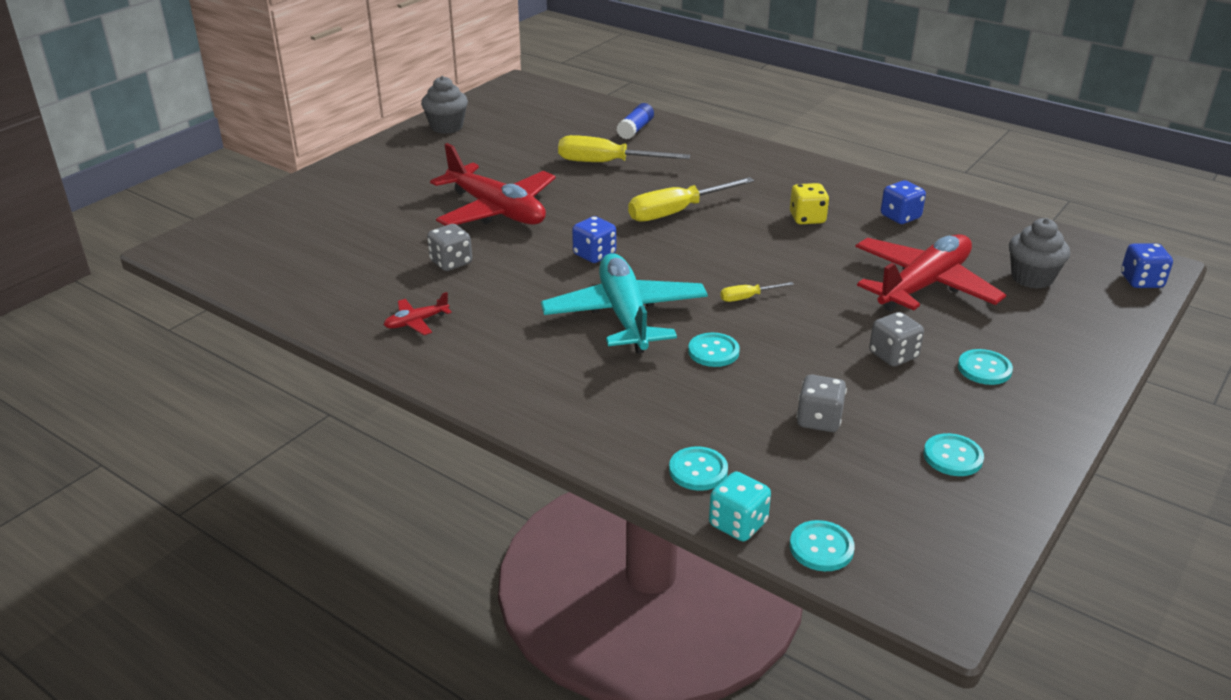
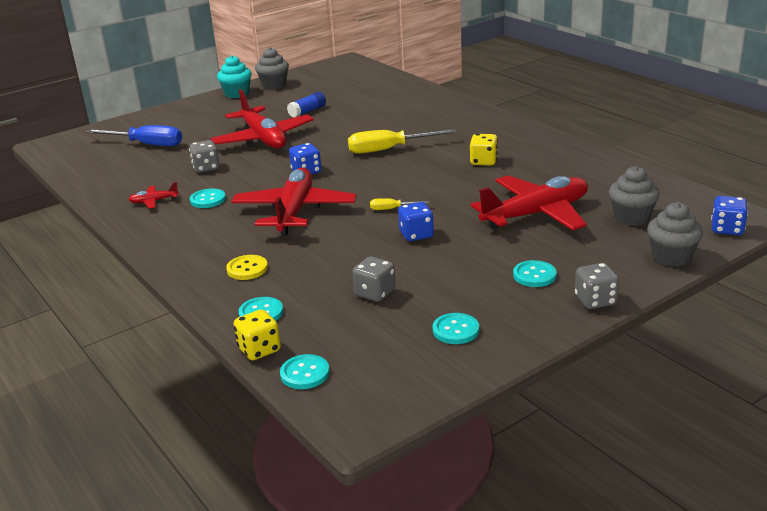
camera: 20 degrees right, 5 degrees down
(334, 234) = (147, 144): none -> blue screwdriver
(404, 144) = (237, 94): none -> turquoise cupcake
(607, 163) = (365, 115): yellow screwdriver -> none
(625, 315) = (294, 211): turquoise plane -> red plane
(629, 408) = (247, 269): none -> yellow button
(635, 129) = (405, 95): blue glue stick -> blue glue stick (307, 111)
(713, 351) = (337, 240): turquoise button -> turquoise button (208, 200)
(738, 524) = (259, 350): turquoise dice -> yellow dice
(893, 355) = (469, 258): grey dice -> grey dice (595, 301)
(900, 217) = (559, 166): blue dice -> blue dice (416, 235)
(1112, 324) = (671, 257): none -> grey cupcake

